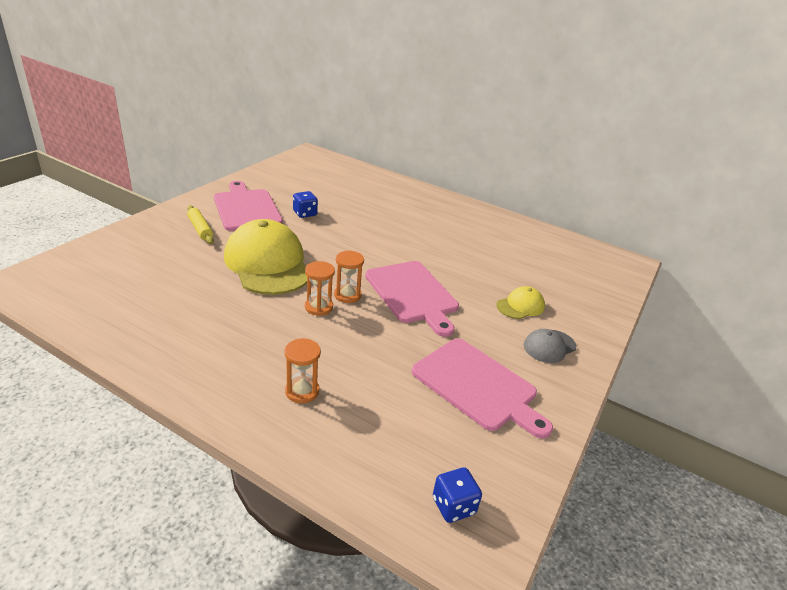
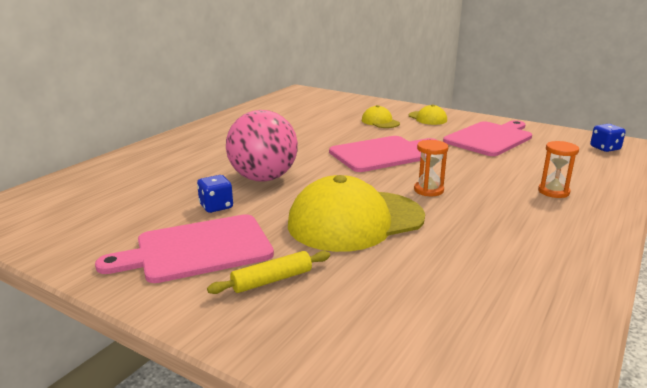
camera: 85 degrees left, 10 degrees down
(347, 295) = (399, 178): orange hourglass -> none
(353, 231) = (263, 178): none -> pink ball
(549, 346) = (427, 118): grey cap -> yellow cap

